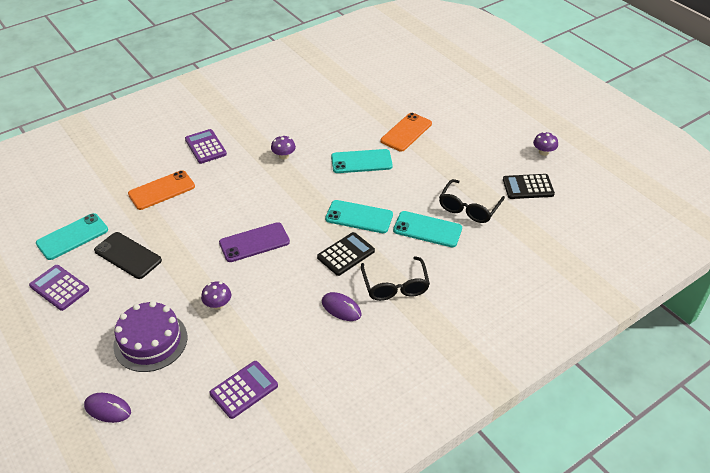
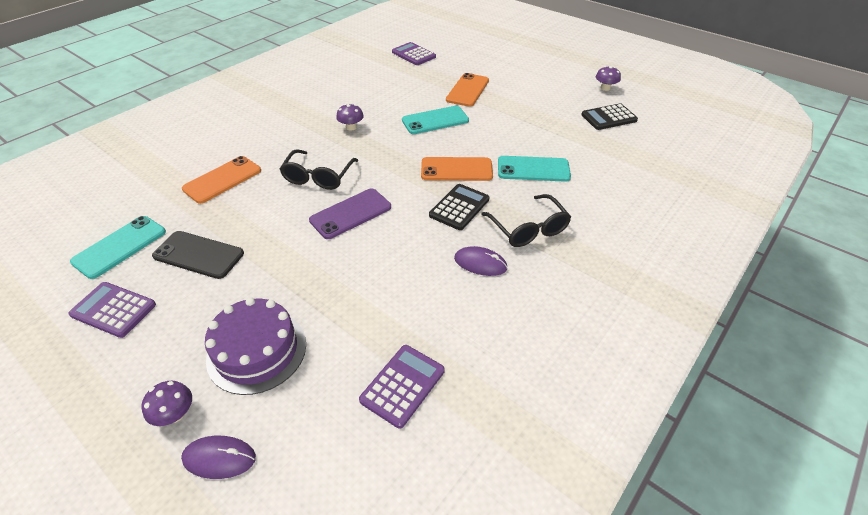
camera: 15 degrees left, 0 degrees up
(205, 147) = (261, 131): purple calculator -> purple calculator (413, 54)
(218, 304) = (331, 288): purple mushroom -> purple mushroom (175, 414)
(359, 217) = (456, 170): turquoise phone -> orange phone
(469, 208) = (563, 143): black glasses -> black glasses (318, 176)

